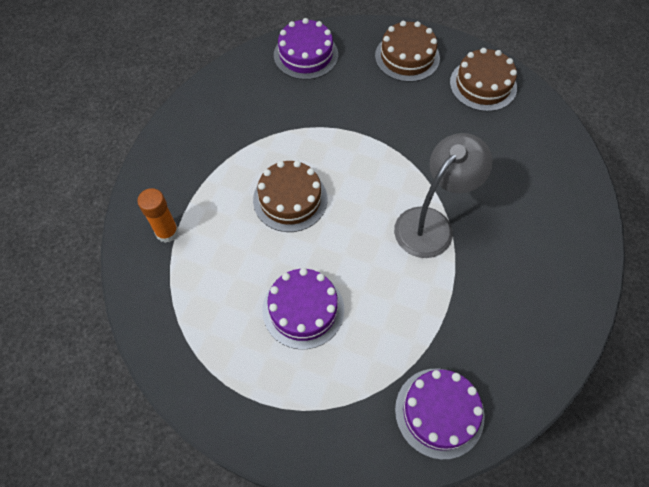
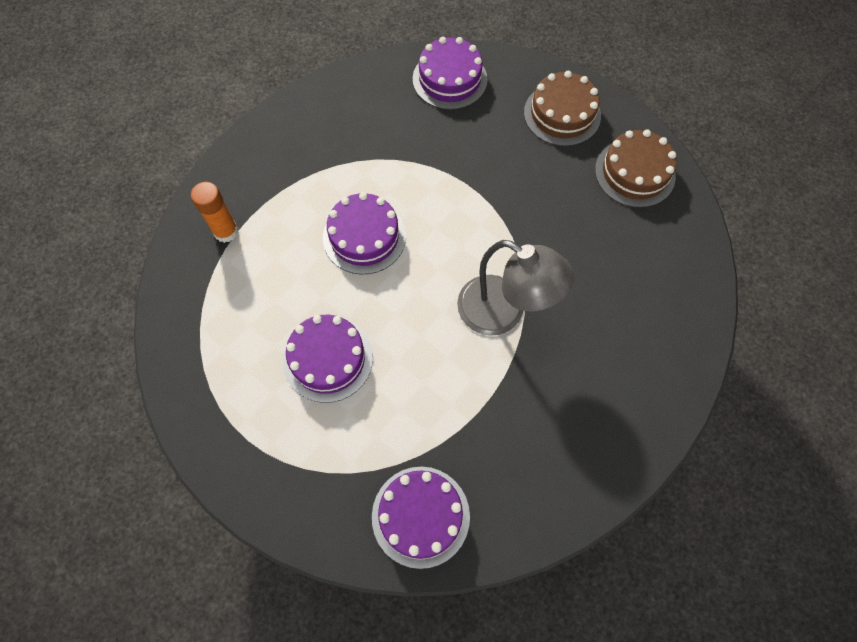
camera: 20 degrees right, 5 degrees up
(290, 199) = (364, 237): brown cake -> purple cake
(431, 223) = (503, 313): grey lamp -> grey lamp turned 60 degrees clockwise

